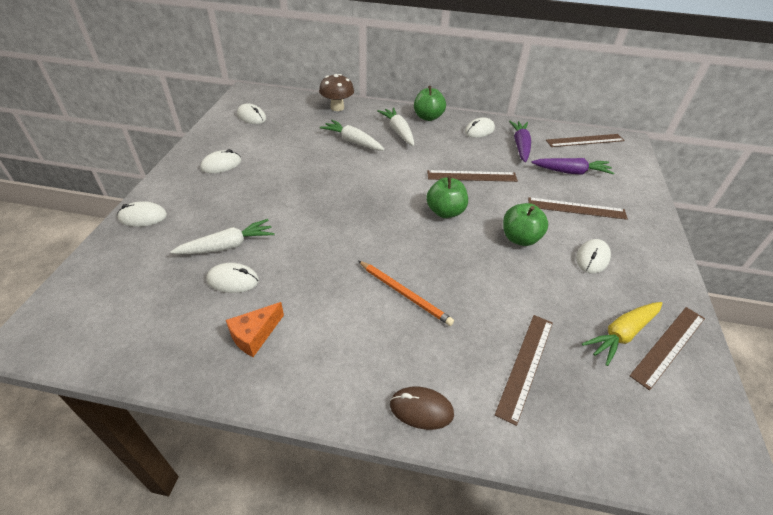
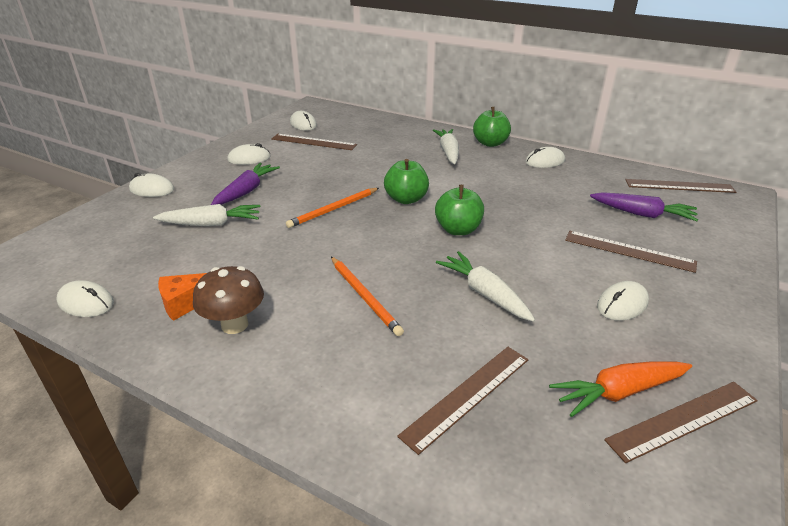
camera: 20 degrees right, 10 degrees down
(233, 280) = (197, 252): white mouse -> white mouse (86, 302)
(332, 209) = (333, 209): none -> orange pencil
(337, 107) = (394, 125): brown mushroom -> brown mushroom (234, 325)
(352, 141) = (392, 155): white carrot -> white carrot (484, 293)
(421, 409) = (315, 409): brown mouse -> none
(472, 176) = (510, 202): brown ruler -> brown ruler (313, 142)
(520, 145) = (588, 181): purple carrot -> purple carrot (247, 191)
(520, 238) = (535, 268): green apple -> green apple (406, 199)
(621, 334) = (618, 392): yellow carrot -> orange carrot

